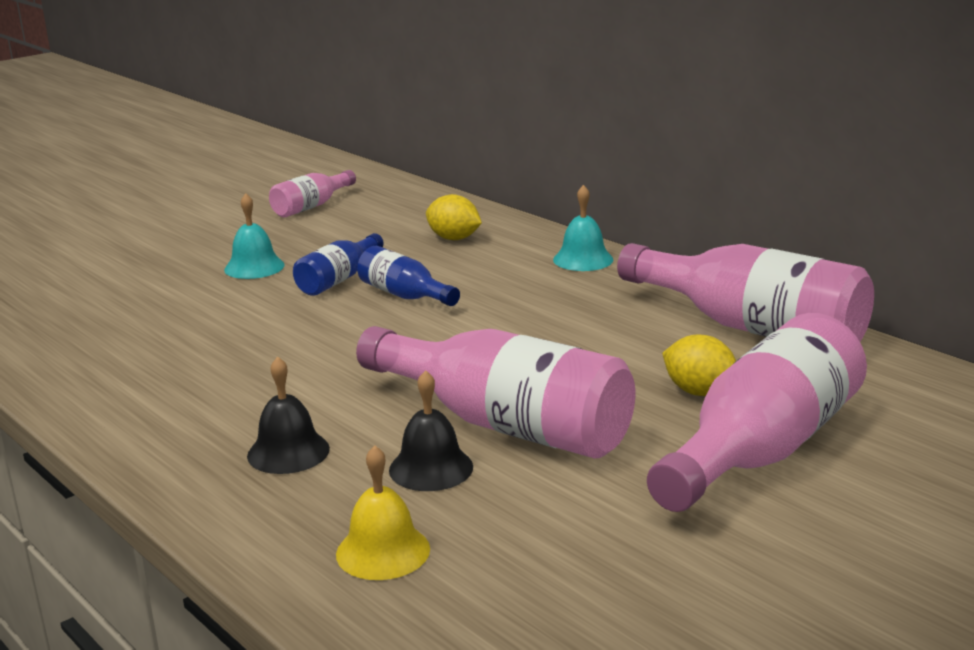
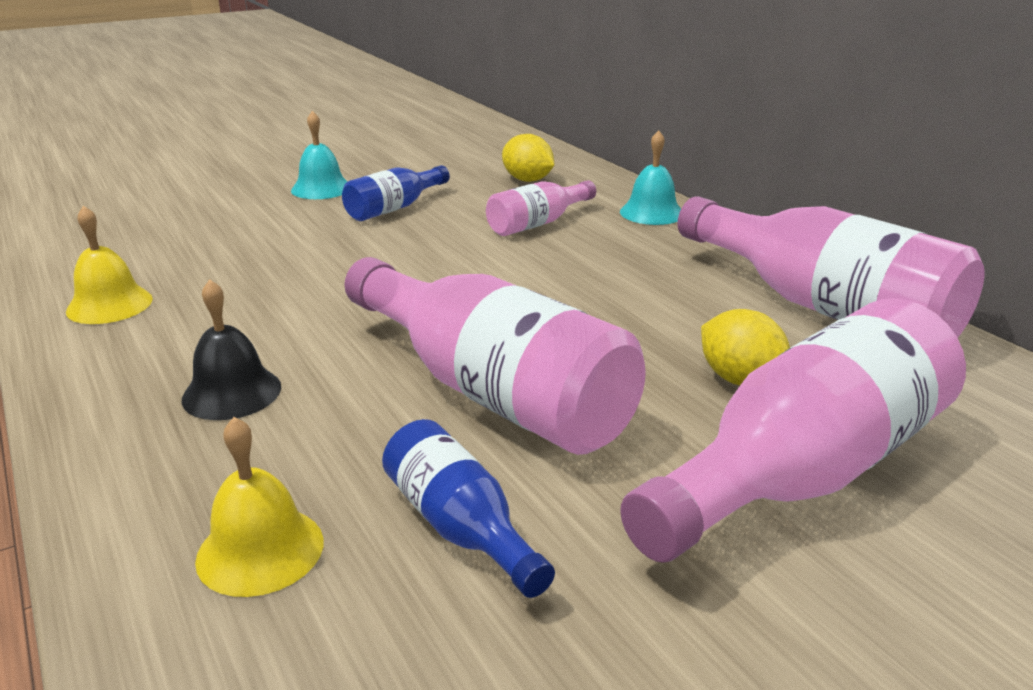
camera: 10 degrees right, 5 degrees up
(124, 396) = (109, 305): none -> yellow bell
(311, 206) = (406, 139): pink bottle -> pink bottle (537, 224)
(404, 295) = (451, 230): blue bottle -> blue bottle (459, 526)
(431, 468) = (379, 437): black bell -> none

